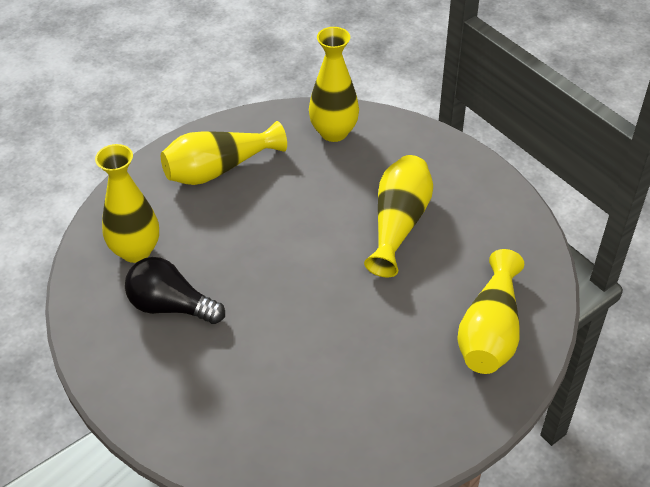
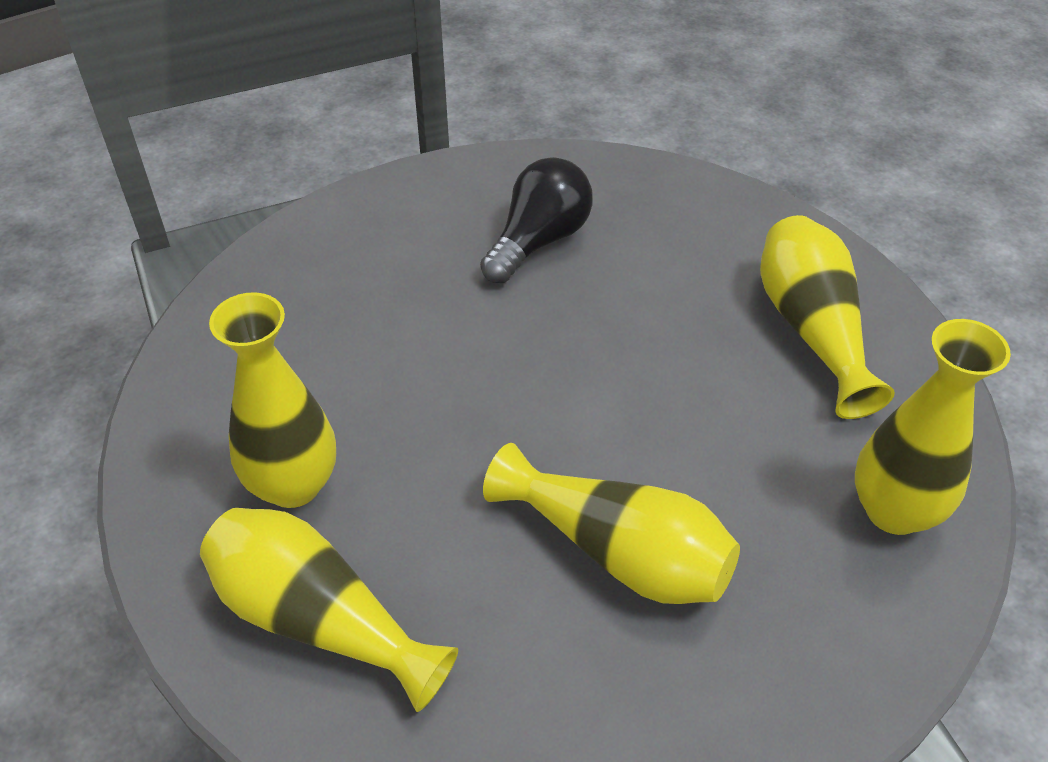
camera: 105 degrees right, 0 degrees up
(136, 251) = (653, 219): yellow vase -> yellow vase (293, 485)

